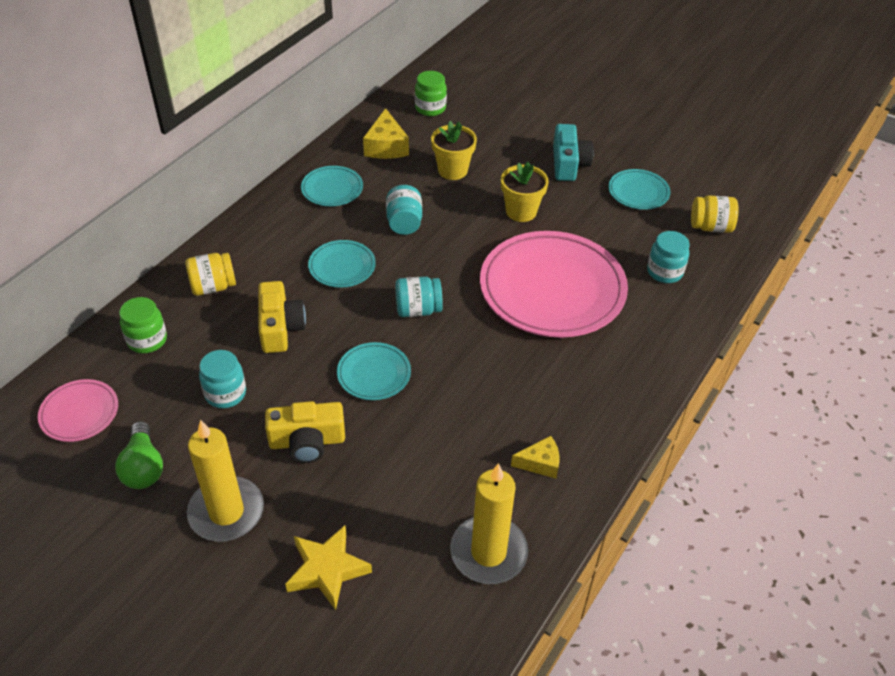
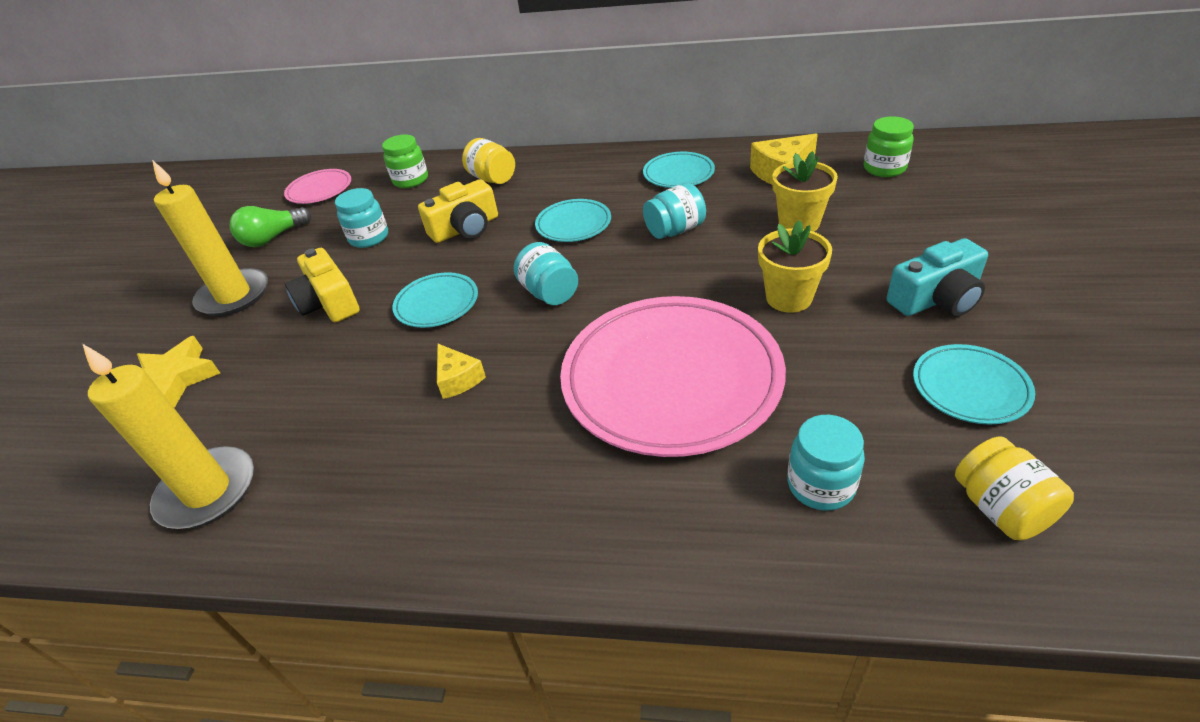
camera: 70 degrees right, 5 degrees down
(540, 463) = (357, 485): yellow cheese -> yellow cheese (458, 379)

